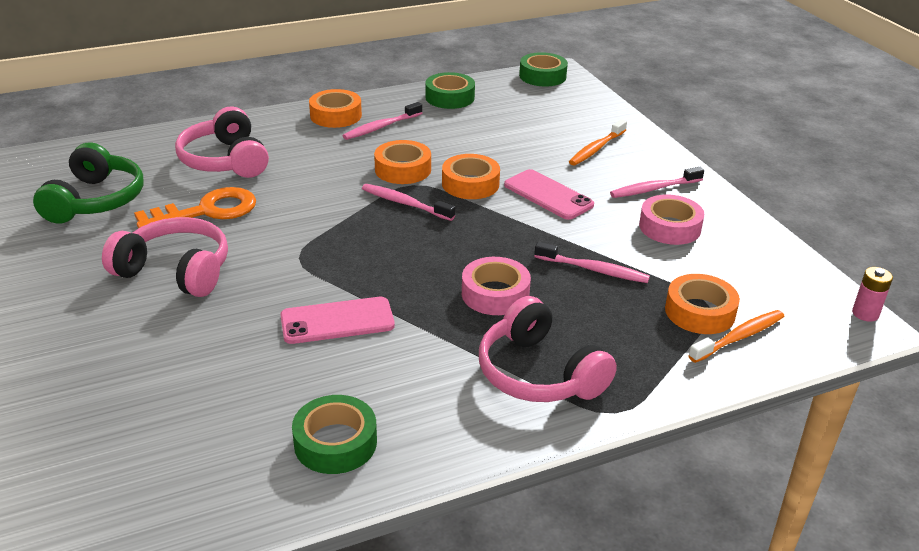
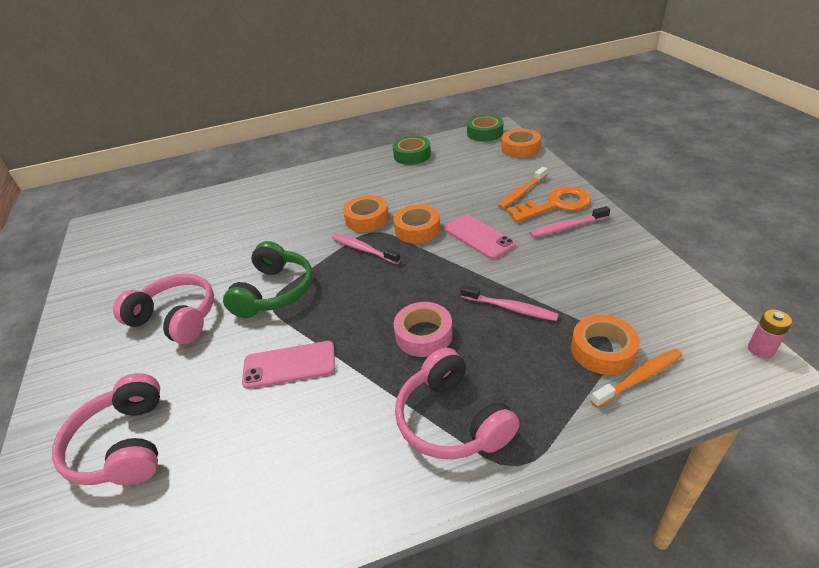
camera: 10 degrees right, 5 degrees up
(96, 200) = (136, 256): green headphones -> green headphones (275, 292)
(207, 211) = (213, 262): orange key -> orange key (556, 205)
(225, 160) = (237, 217): pink headphones -> pink headphones (123, 445)
(335, 443) = (262, 498): green tape -> none
(336, 115) = (325, 175): orange tape -> orange tape (520, 148)
(381, 127) = (356, 183): pink toothbrush -> none
(669, 227) = (579, 263): pink tape -> none

